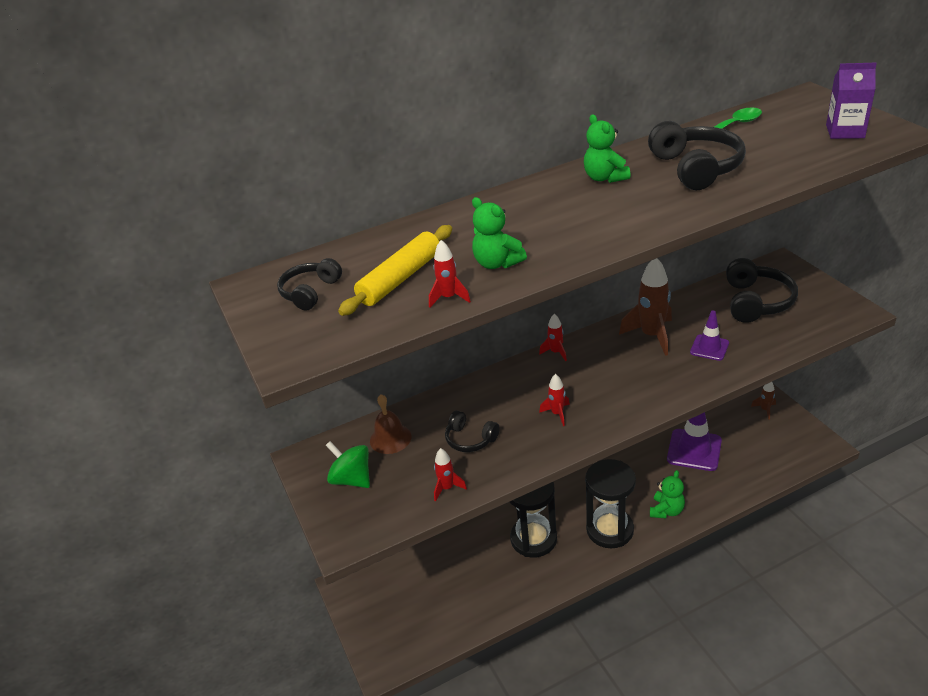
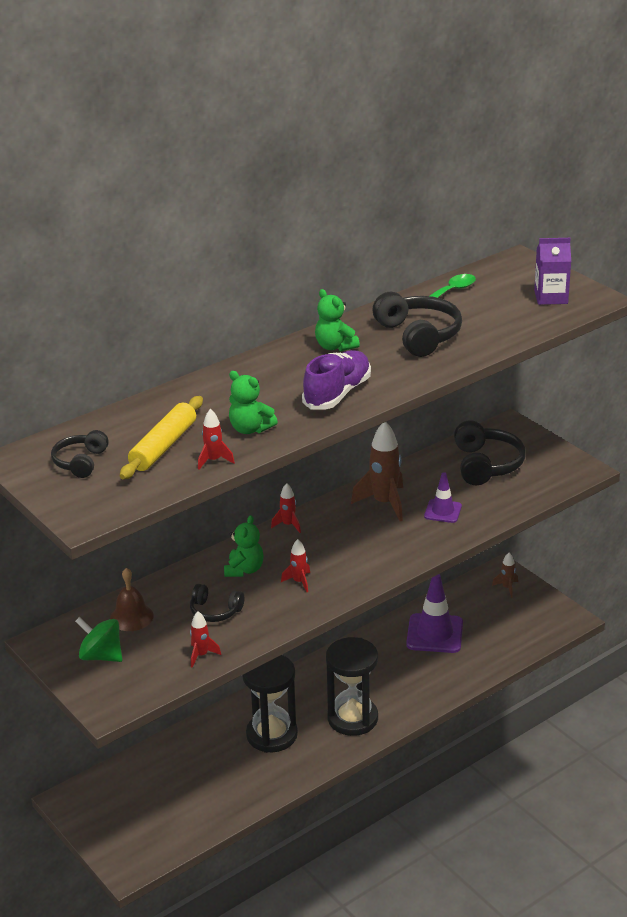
camera: 15 degrees left, 5 degrees down
(599, 227) = (337, 394): none -> purple shoe
(666, 510) = (410, 695): green teddy bear -> green teddy bear (244, 570)

